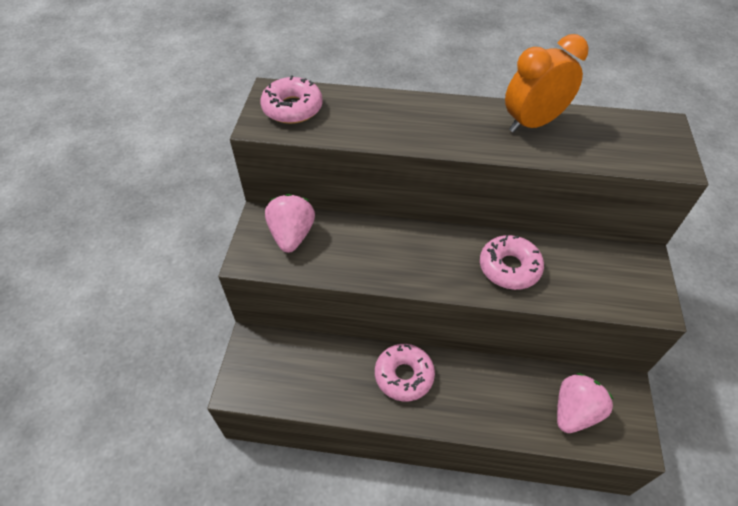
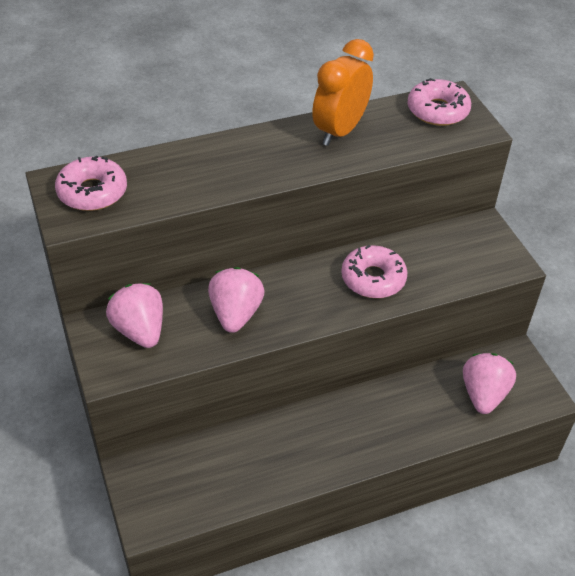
camera: 30 degrees left, 5 degrees down
(373, 252) = (235, 314): none -> pink strawberry
(404, 375) = (312, 432): pink donut -> pink donut (437, 110)

